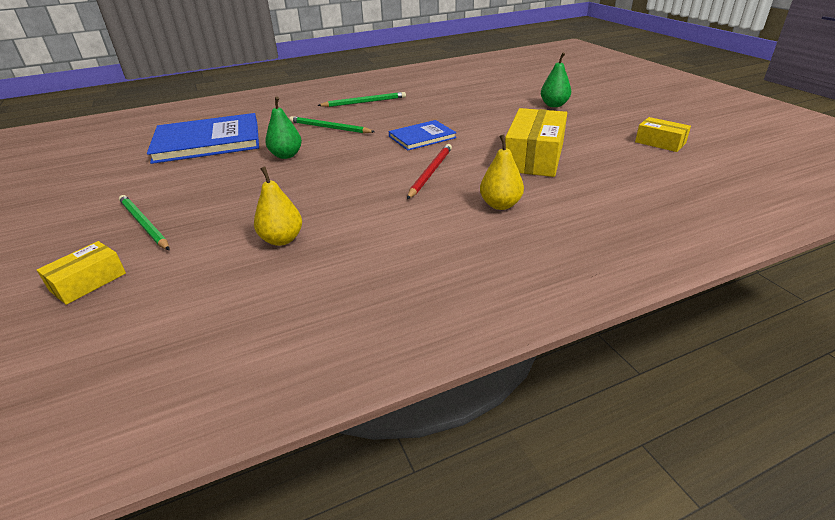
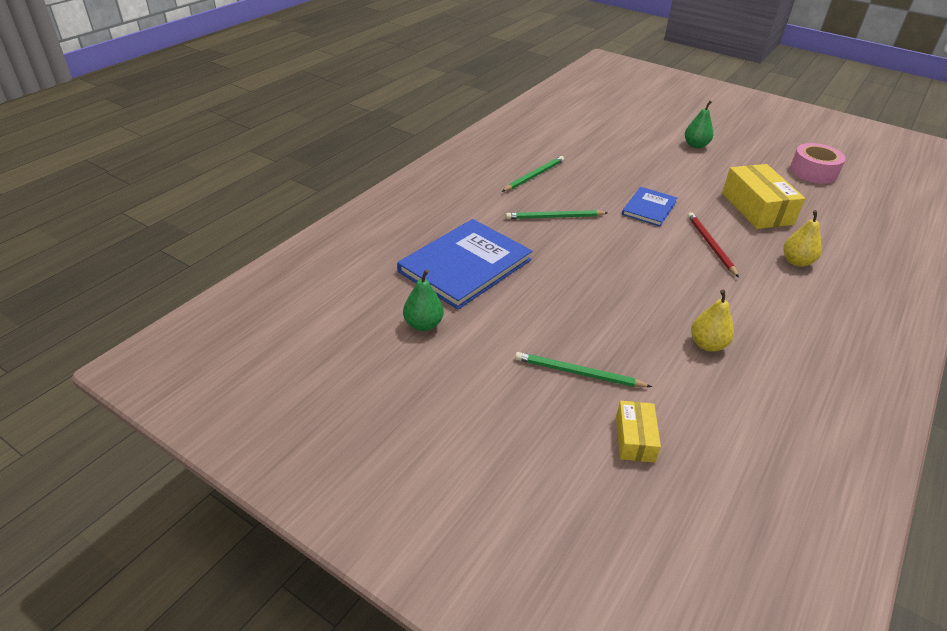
camera: 35 degrees left, 5 degrees up
(286, 155) = (570, 261): green pear -> green pear (423, 324)
(660, 143) = (813, 172): yellow box -> pink tape

